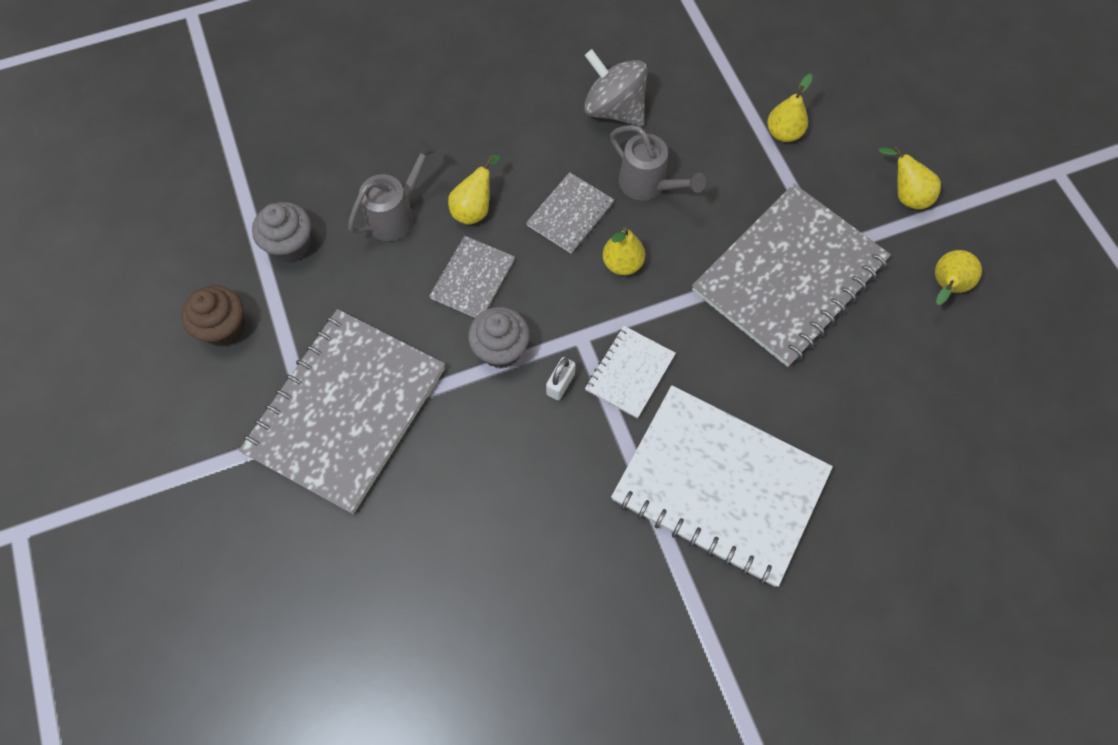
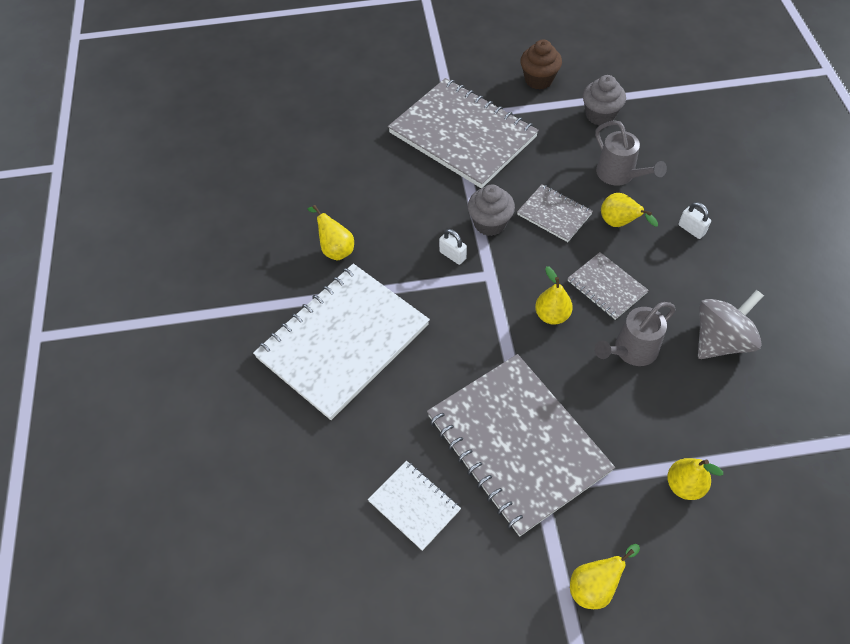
camera: 105 degrees right, 10 degrees down
(470, 139) = (691, 229): none -> white padlock
(630, 372) = (451, 301): white notebook -> white notebook (414, 505)
(945, 286) = (480, 588): yellow pear -> yellow pear (335, 249)

